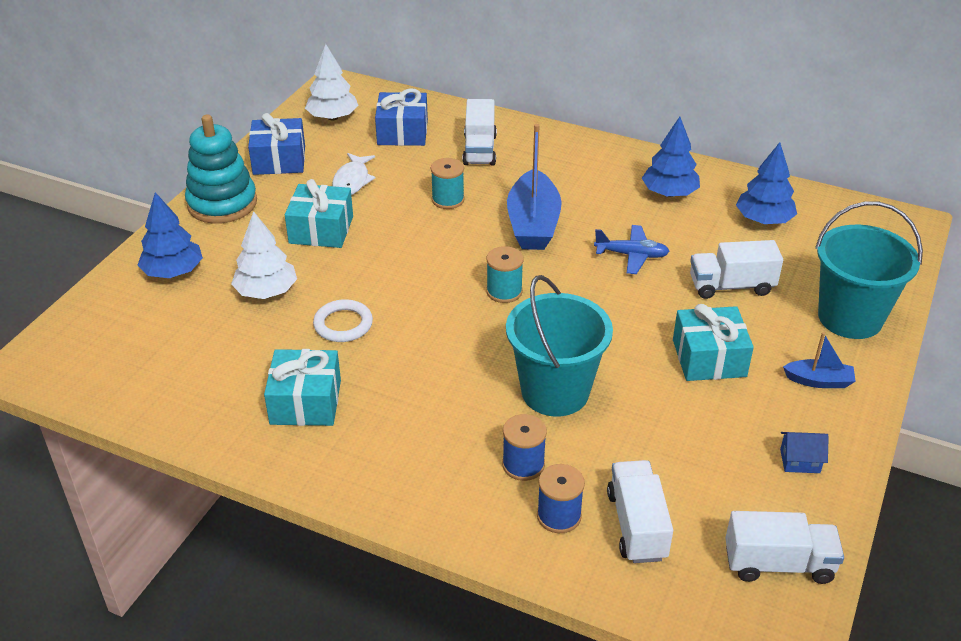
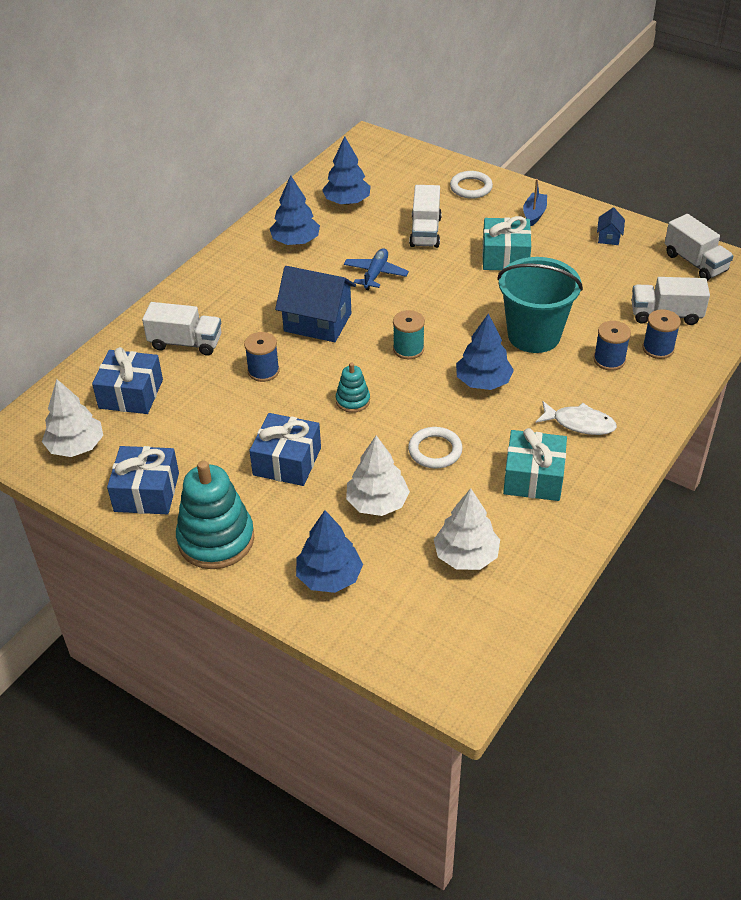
camera: 80 degrees left, 5 degrees up
(193, 357) = (466, 555): none -> white tree
(321, 230) = (287, 461): turquoise gift -> blue gift
(352, 181) = (208, 435): white fish -> white fish (579, 423)
(413, 261) = (353, 401): none -> turquoise stacking toy
(448, 200) = (263, 371): turquoise spool -> blue spool
(460, 353) = (483, 381): none -> blue tree
(533, 224) = (317, 322): blue boat -> blue house
(778, 564) = (695, 262): white truck -> white truck turned 135 degrees clockwise
(850, 318) = (471, 187): turquoise bucket -> white ring

